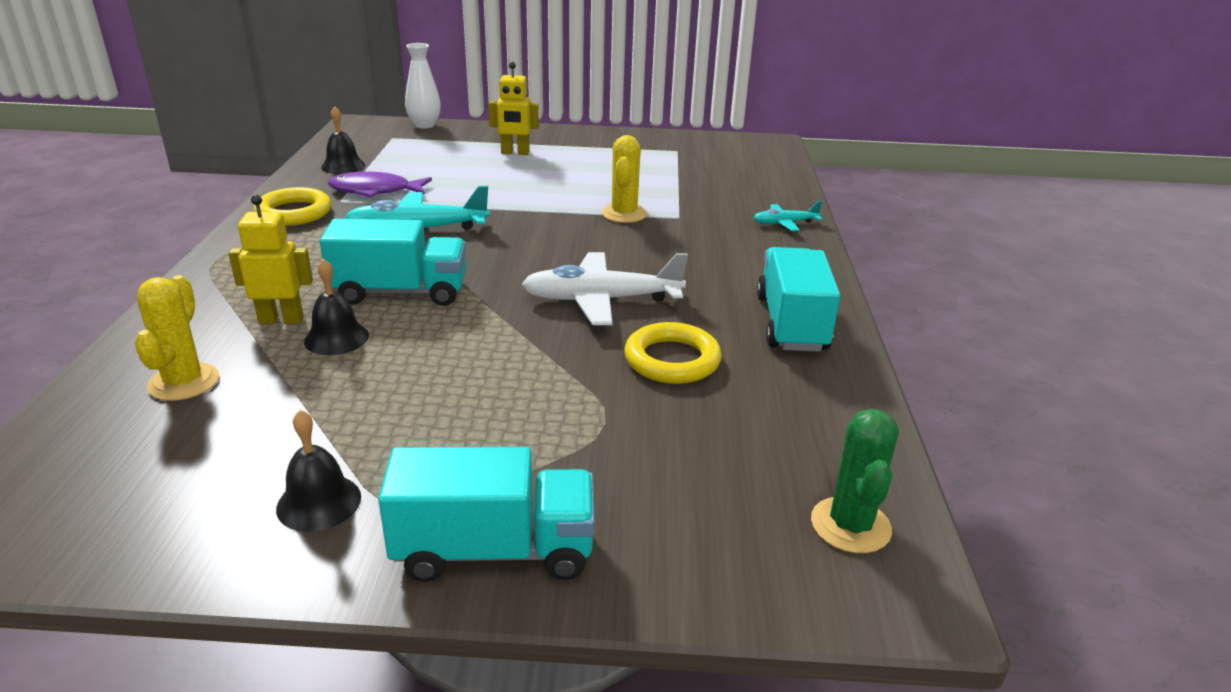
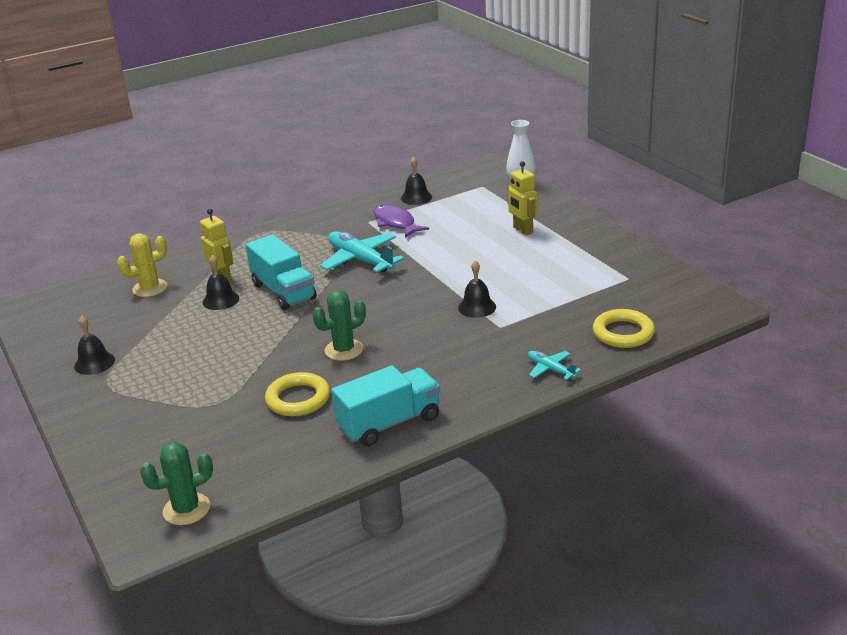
camera: 60 degrees right, 0 degrees up
(294, 212) = (336, 219): yellow ring -> yellow ring (623, 333)
(494, 550) = (94, 417): turquoise truck -> none
(602, 300) = (344, 350): white plane -> green cactus
(624, 214) = (477, 307): yellow cactus -> black bell

